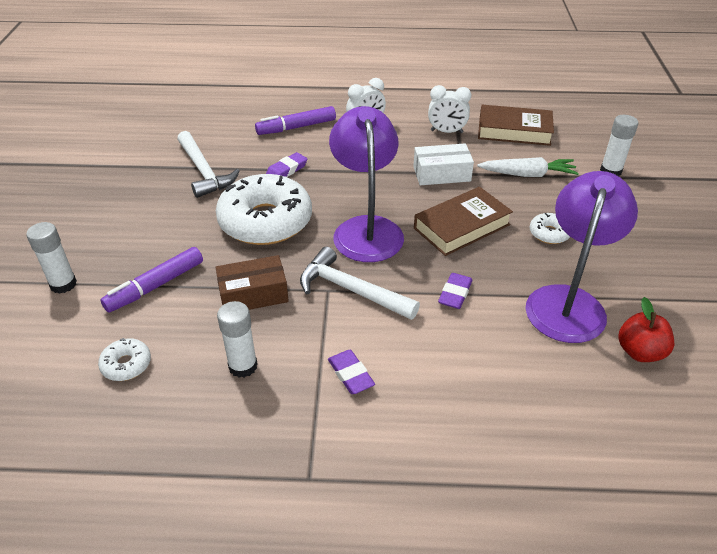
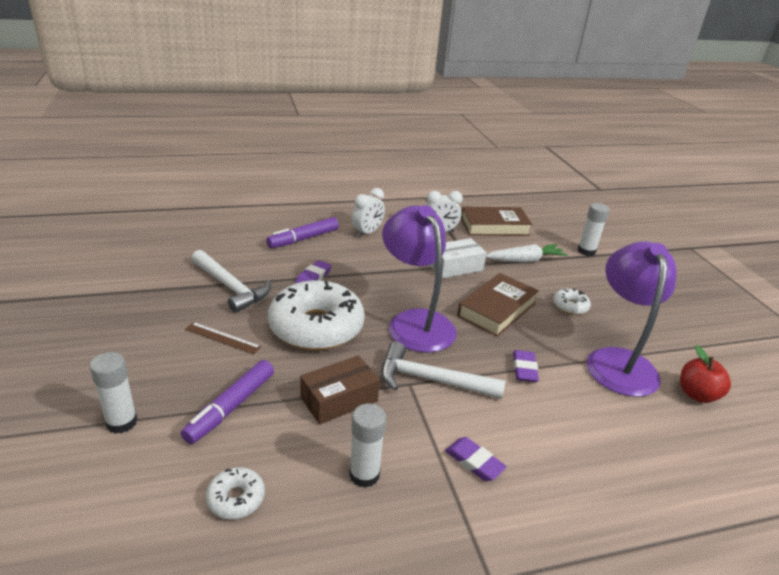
camera: 20 degrees left, 10 degrees down
(176, 220) = (222, 338): none -> brown ruler

